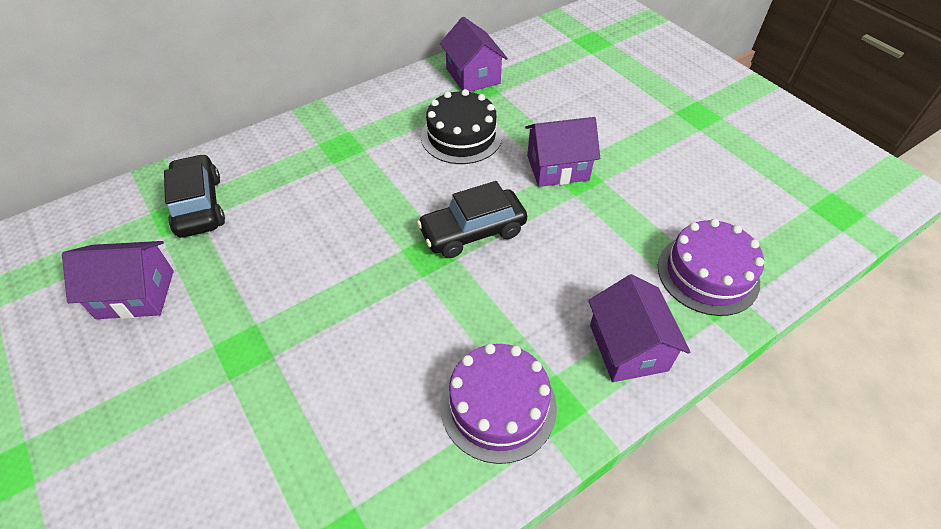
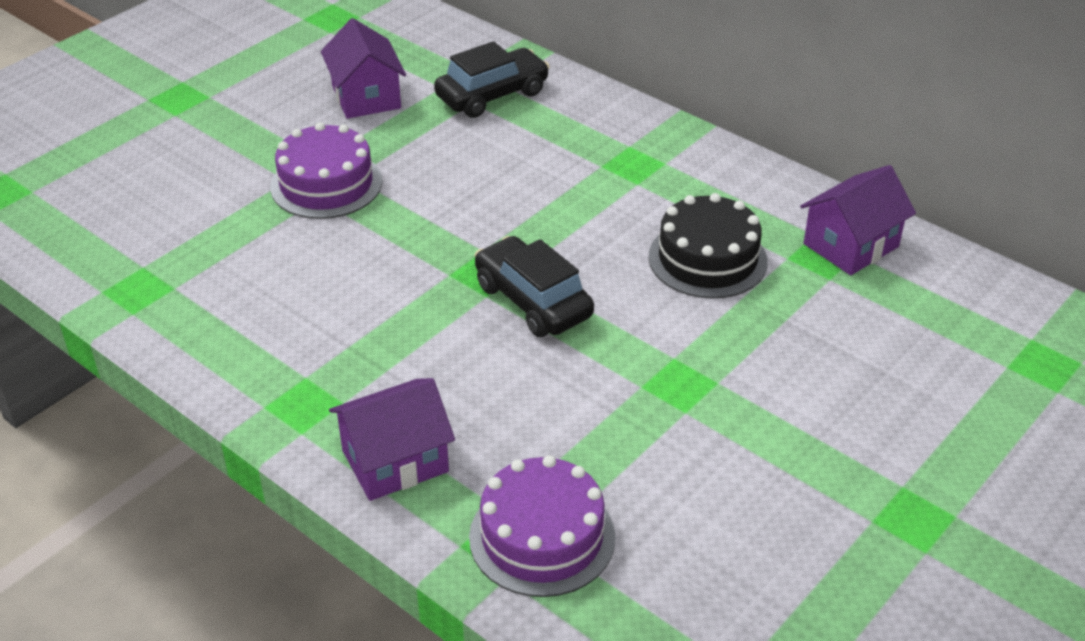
camera: 75 degrees right, 10 degrees down
(498, 405) = (294, 362): purple cake -> purple cake (326, 184)
(557, 167) = (689, 361): purple house -> none

